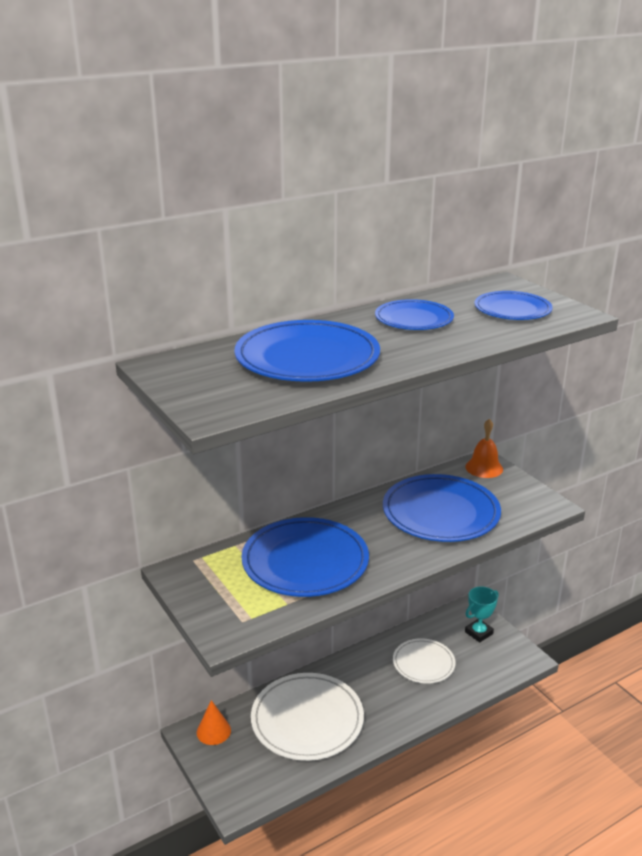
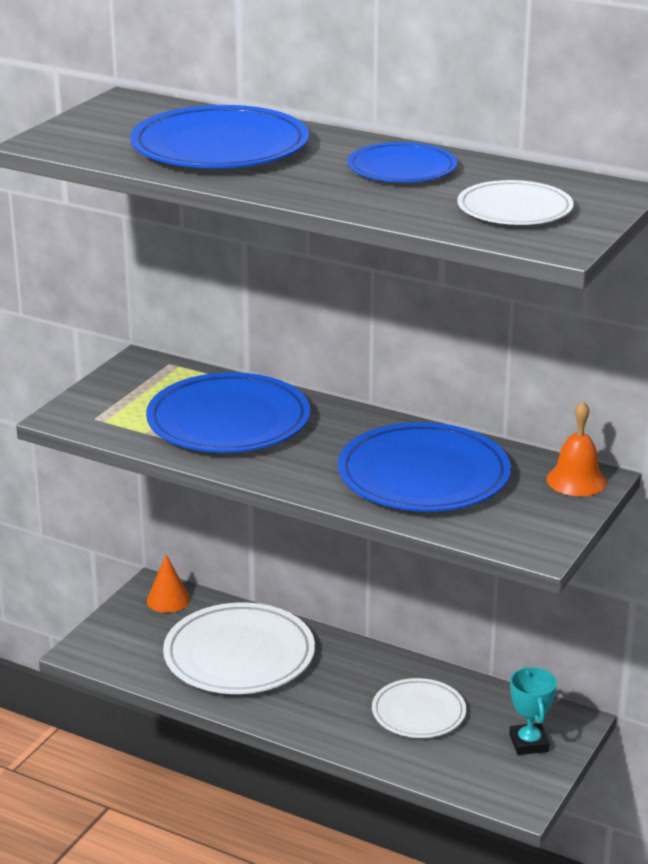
camera: 60 degrees right, 0 degrees up
(478, 633) = (529, 743): turquoise trophy -> turquoise trophy turned 60 degrees clockwise
(512, 310) = (514, 209): blue plate -> white plate

